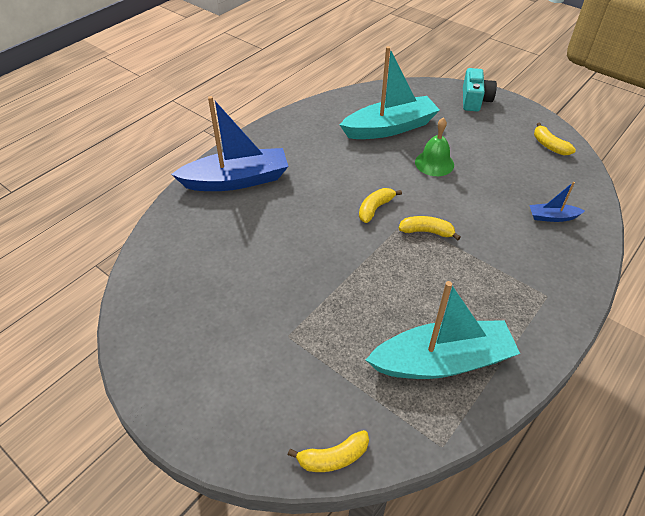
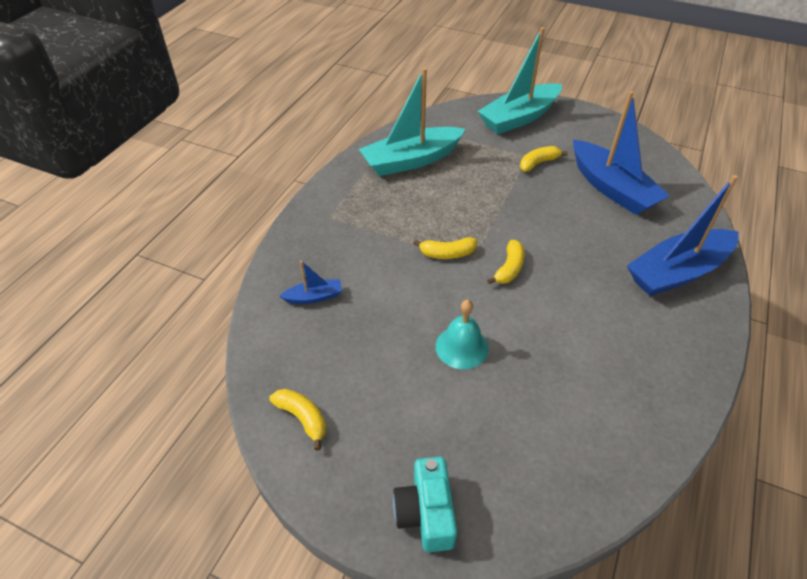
camera: 165 degrees right, 0 degrees up
(224, 268) = (612, 188): none -> blue boat
(333, 457) = (465, 109): yellow banana -> yellow banana (538, 163)
(390, 128) = (544, 402): turquoise boat -> turquoise boat (519, 118)
(434, 163) = (462, 347): green bell -> turquoise bell

